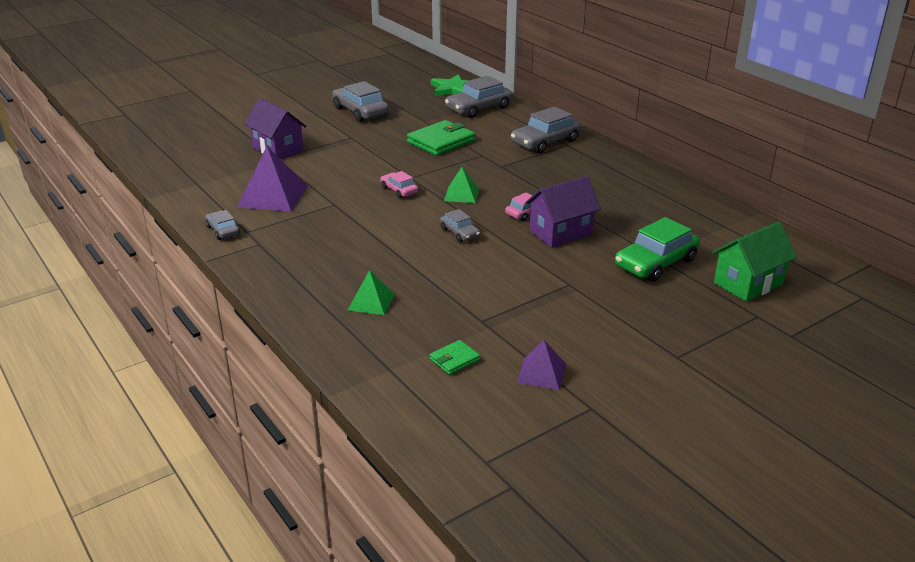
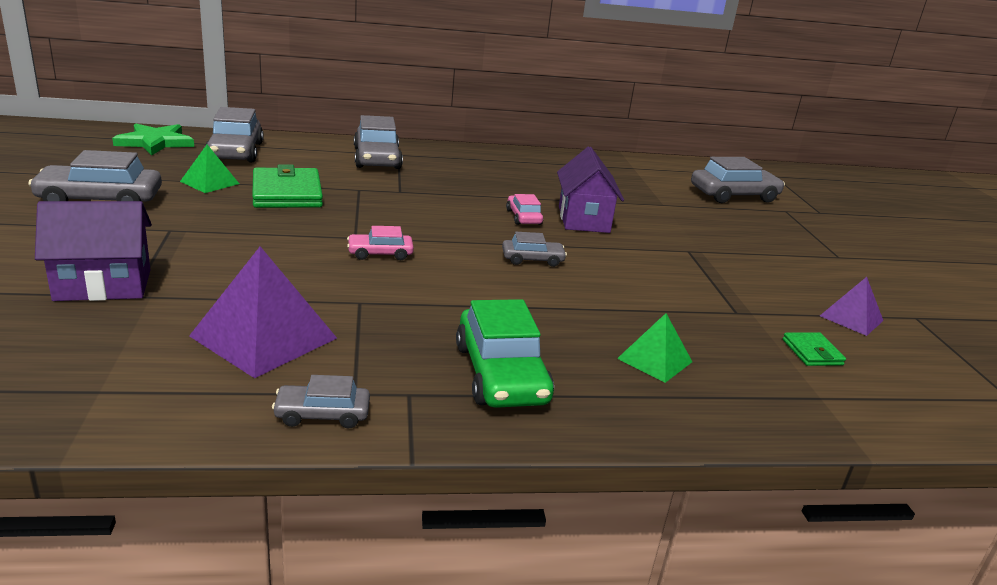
camera: 65 degrees left, 5 degrees down
(461, 194) = (440, 229): green pyramid -> green pyramid (209, 182)
(656, 263) = (676, 208): green car -> green car (501, 374)
(748, 284) = (734, 195): green house -> grey car

